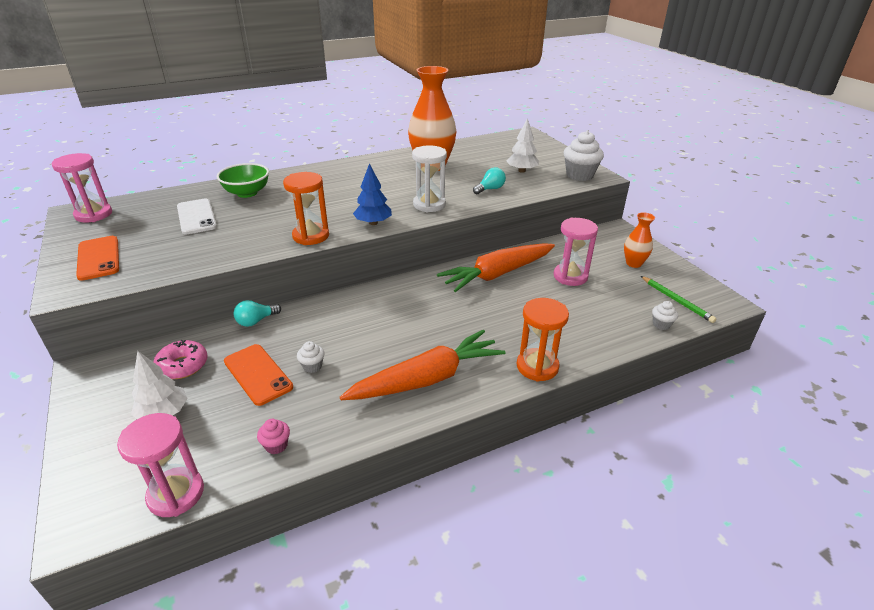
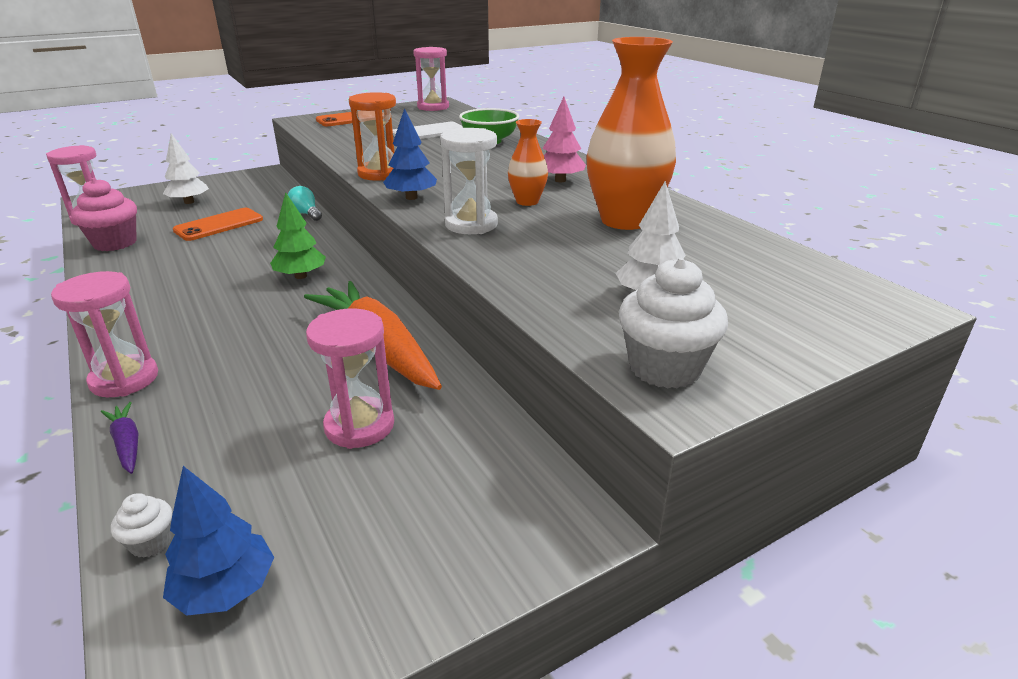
camera: 85 degrees right, 5 degrees down
(183, 365) = (249, 198): pink donut -> none
(276, 445) = (115, 243): pink cupcake -> pink cupcake, size x2.04
(312, 366) = (217, 245): white cupcake -> none
(358, 176) = (560, 180): none -> pink tree
(394, 310) = (301, 276): none -> green tree
(427, 379) = (155, 303): orange carrot -> none
(490, 189) = (544, 266): turquoise light bulb -> none
(537, 366) = (124, 379): orange hourglass -> pink hourglass
(598, 349) = (127, 443): none -> purple carrot
(633, 263) = (404, 532): orange vase -> orange vase (527, 201)
(676, 301) = (226, 590): green pencil -> blue tree

